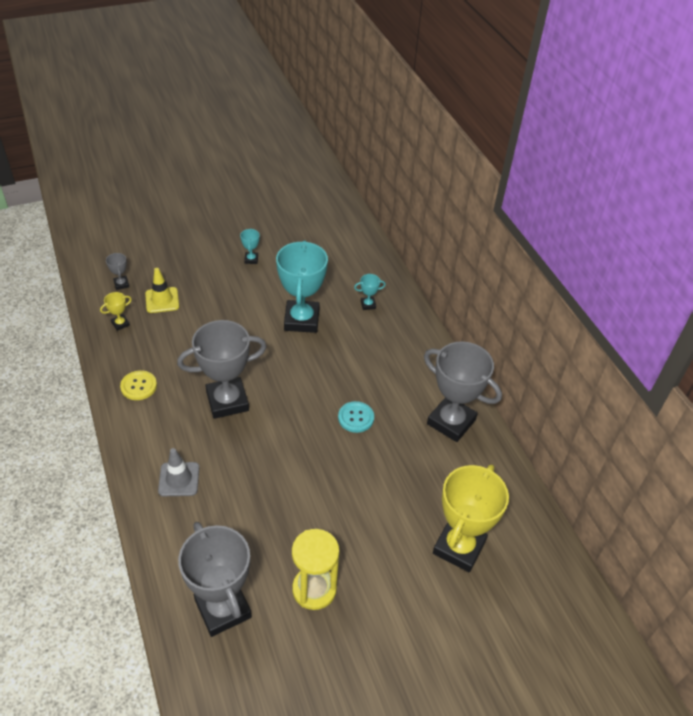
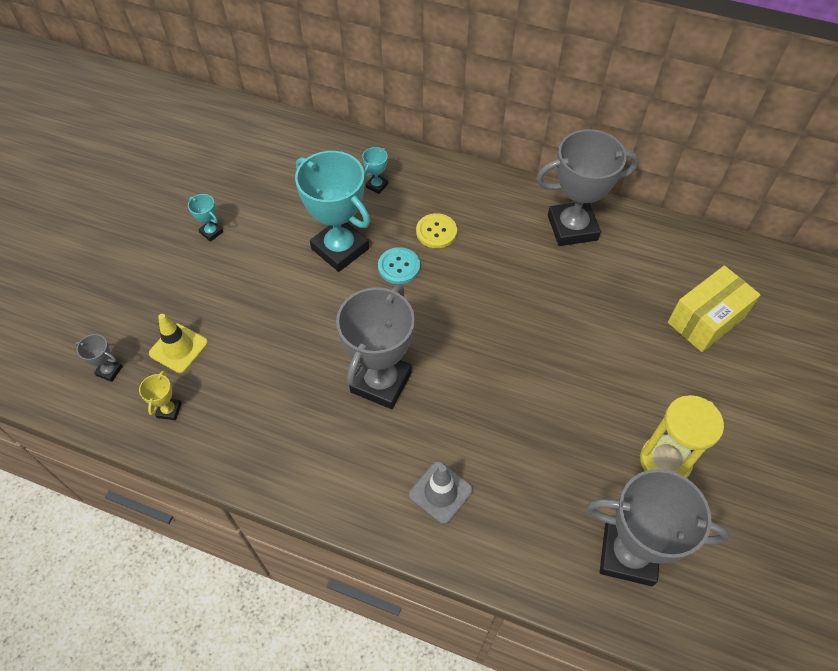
camera: 45 degrees left, 10 degrees up
(138, 386) = (279, 450): yellow button -> yellow button (436, 232)
(356, 418) = (502, 292): turquoise button -> turquoise button (399, 267)
(459, 547) = (706, 320): yellow trophy -> yellow box

